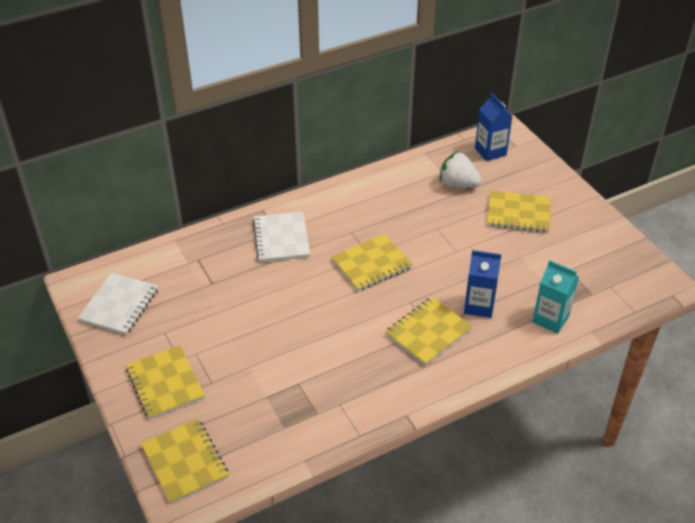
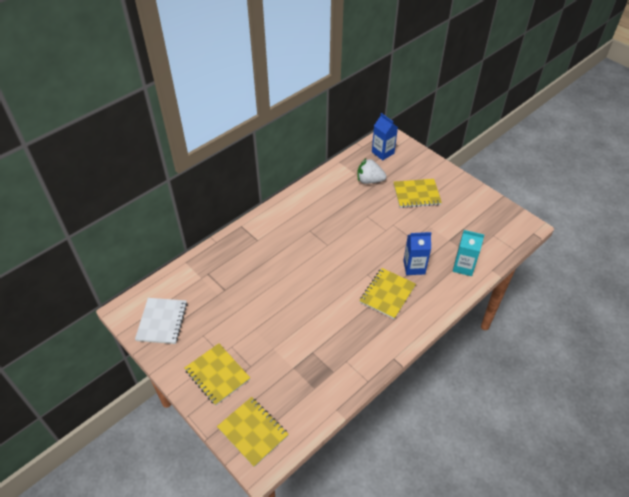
camera: 15 degrees left, 5 degrees up
(281, 238) = (262, 245): white notebook -> none
(371, 264) = (331, 252): yellow notebook -> none

